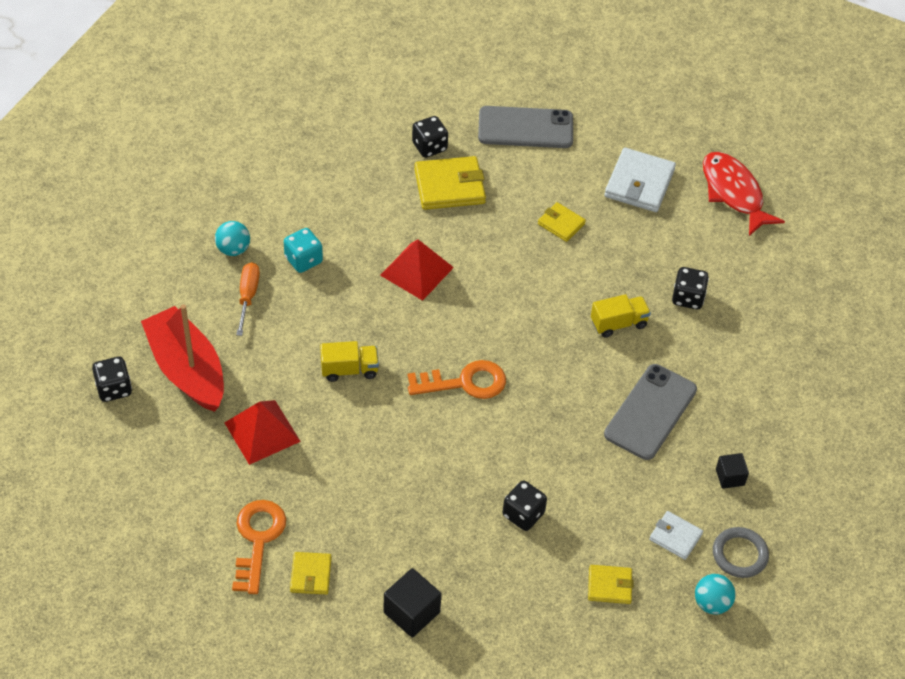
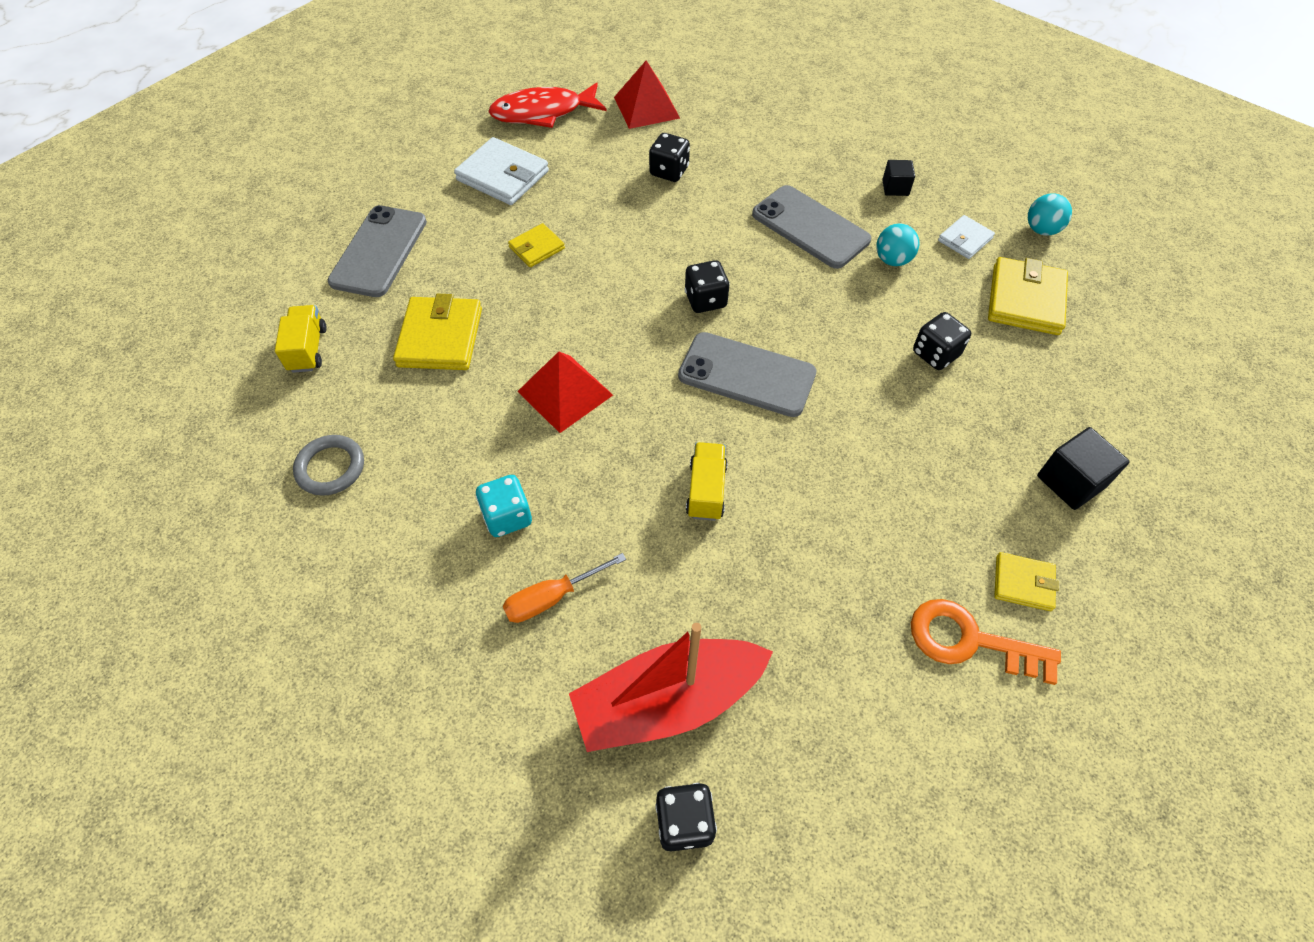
camera: 75 degrees left, 5 degrees up
(233, 249) = (458, 605): turquoise ball -> turquoise ball (892, 260)
(248, 296) = (552, 597): orange screwdriver -> orange screwdriver turned 45 degrees counterclockwise
(262, 432) = (793, 611): red pyramid -> red pyramid (646, 107)
(429, 147) = (366, 346): black dice -> black dice (705, 300)
(464, 382) = (746, 375): orange key -> grey phone
(609, 586) = (1025, 300): yellow wallet -> yellow wallet, size x1.76
(618, 323) = (690, 228): yellow truck -> yellow truck (308, 349)
(739, 554) = (985, 199): grey ring -> grey ring (330, 467)

